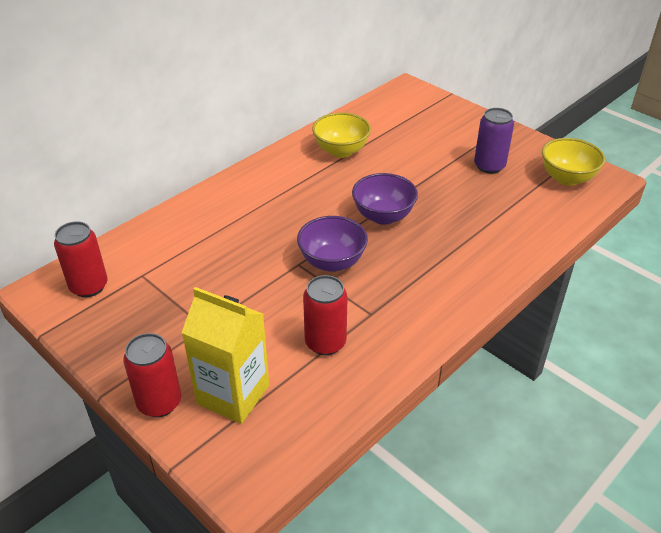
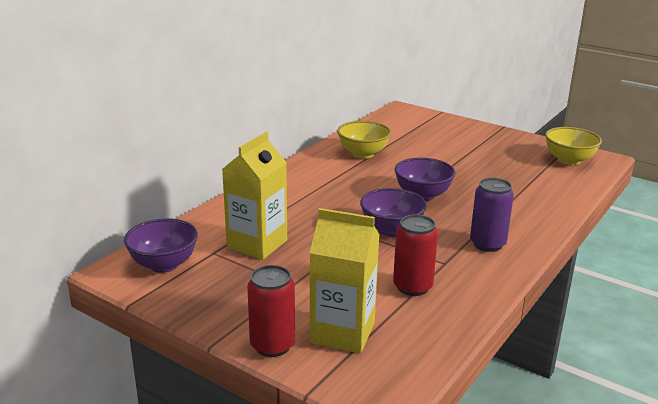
camera: 10 degrees left, 15 degrees down
(89, 286) = (164, 264): red can -> purple bowl
(188, 268) = (257, 244): none -> yellow carton
(489, 166) = (499, 156): purple can -> purple can (487, 244)

